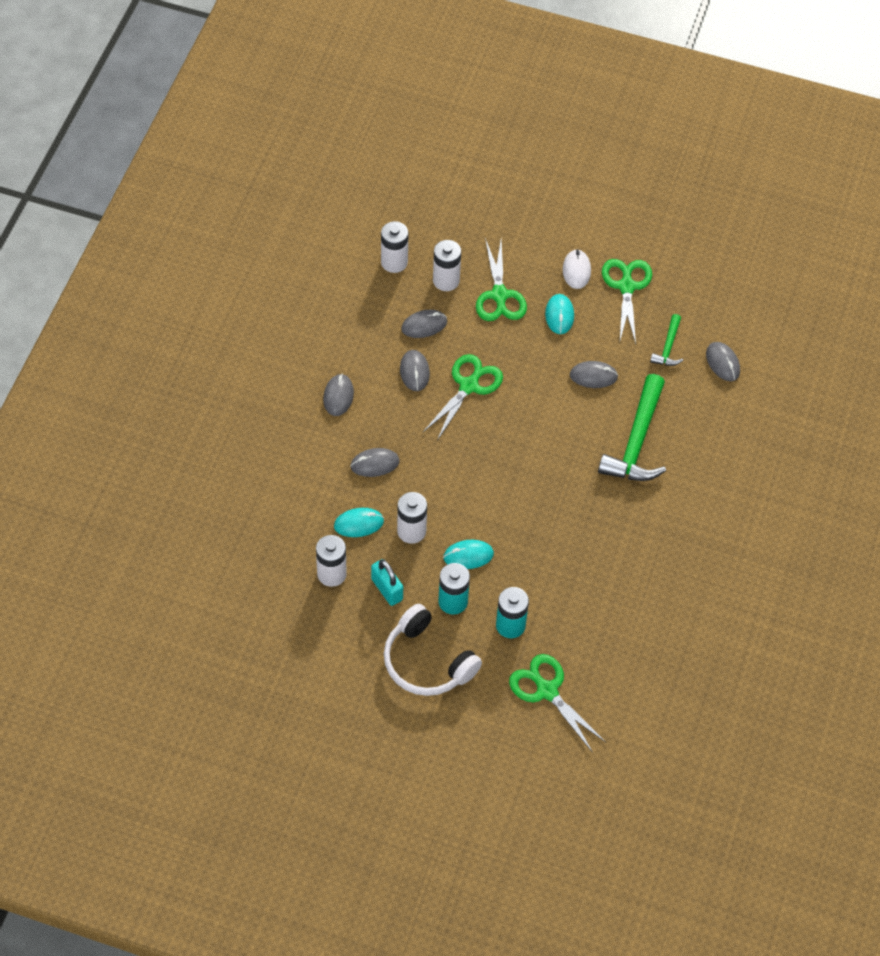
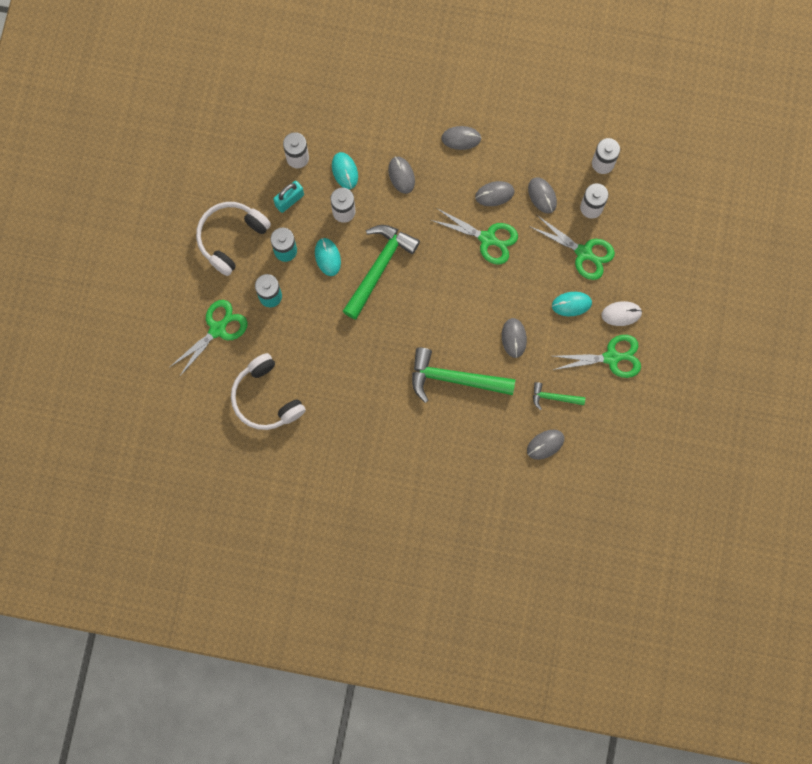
camera: 85 degrees right, 20 degrees up
(489, 502) = (379, 267): none -> green hammer
(499, 295) = (583, 253): green scissors -> green scissors turned 135 degrees counterclockwise
(642, 645) = (266, 398): none -> white headphones

